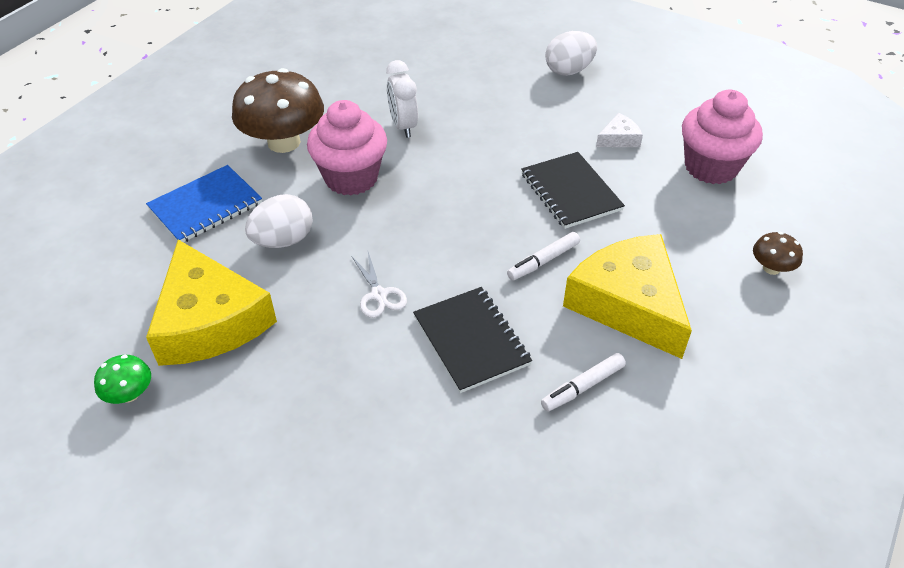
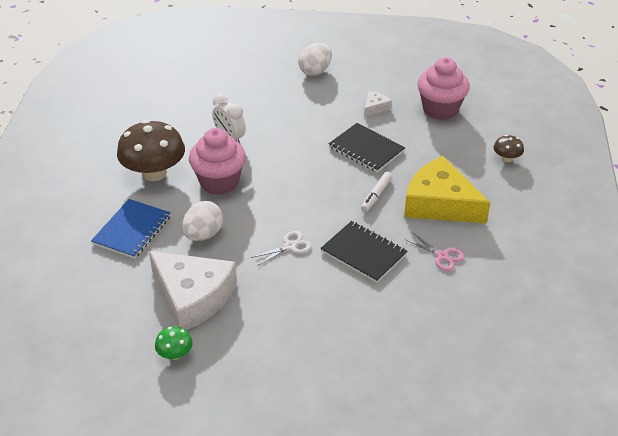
camera: 25 degrees left, 5 degrees down
(209, 320) = (192, 296): yellow cheese -> white cheese
(379, 295) = (290, 246): white scissors -> white scissors turned 75 degrees counterclockwise
(582, 387) = (442, 256): white marker -> pink scissors

